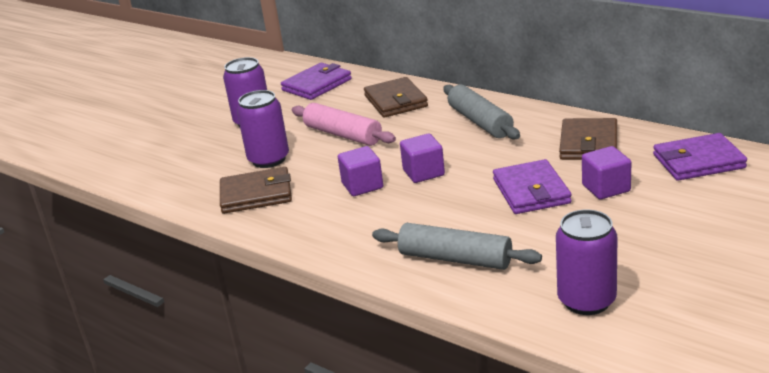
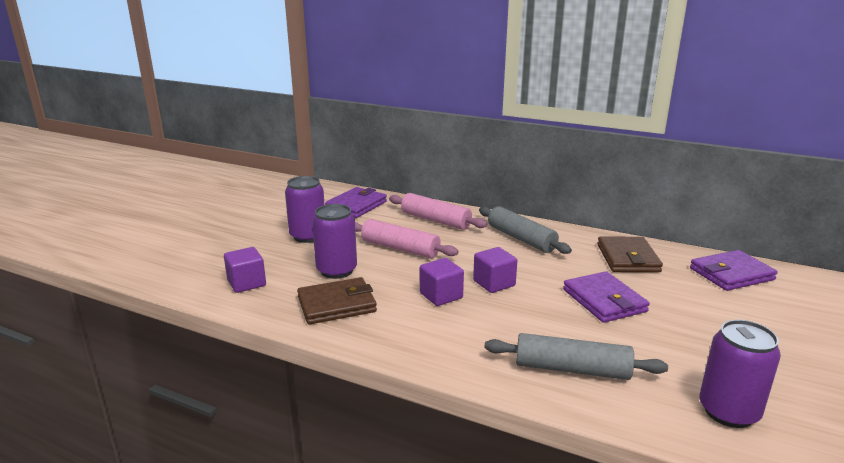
camera: 15 degrees left, 5 degrees down
(396, 101) = (435, 220): brown wallet -> pink rolling pin
(606, 188) = (669, 297): purple cube -> purple cube (246, 283)

